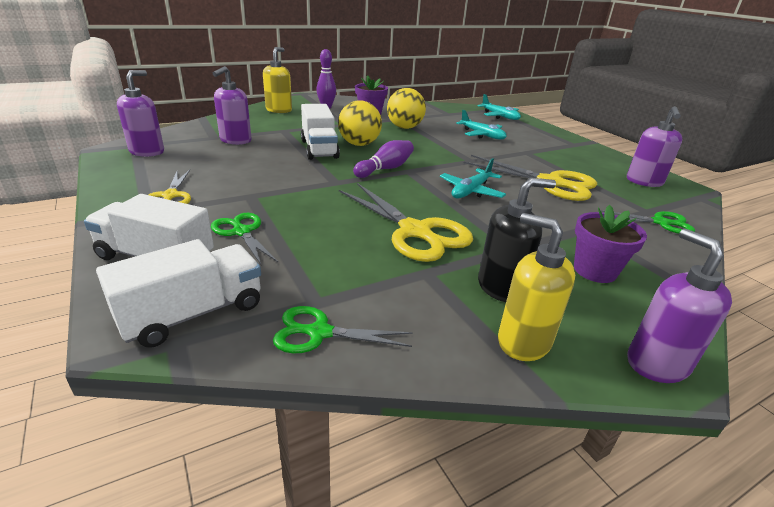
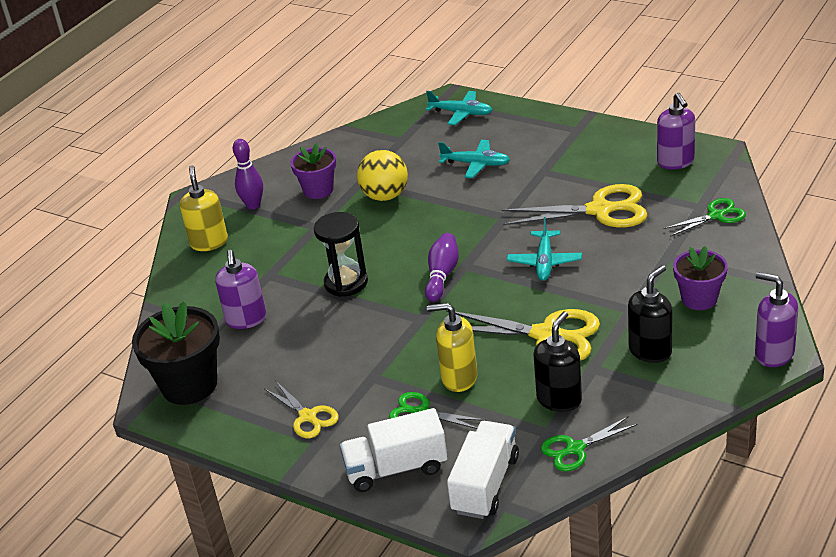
camera: 25 degrees left, 5 degrees up
(147, 152) = (189, 385): purple soap dispenser -> black flower pot
(319, 149) = (346, 283): white truck -> black hourglass
(359, 144) = (374, 252): yellow ball -> none
(363, 281) = (559, 399): none -> black soap dispenser
(523, 341) = (694, 383): yellow soap dispenser -> yellow soap dispenser (459, 378)

